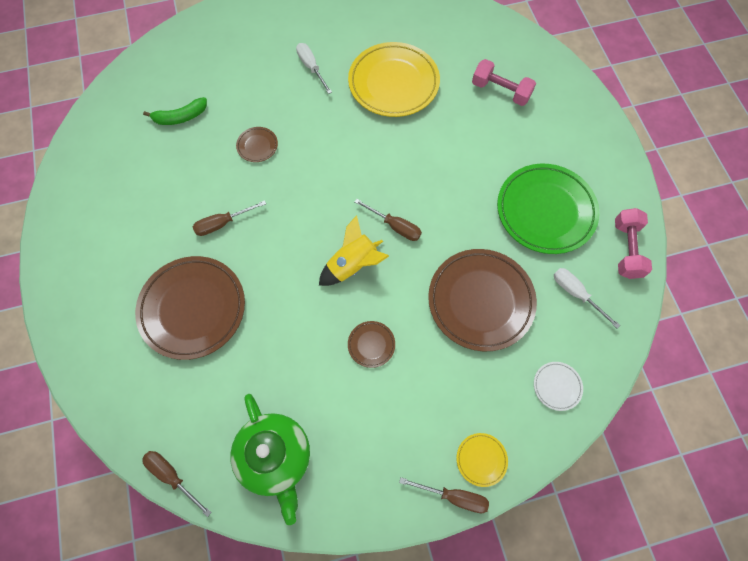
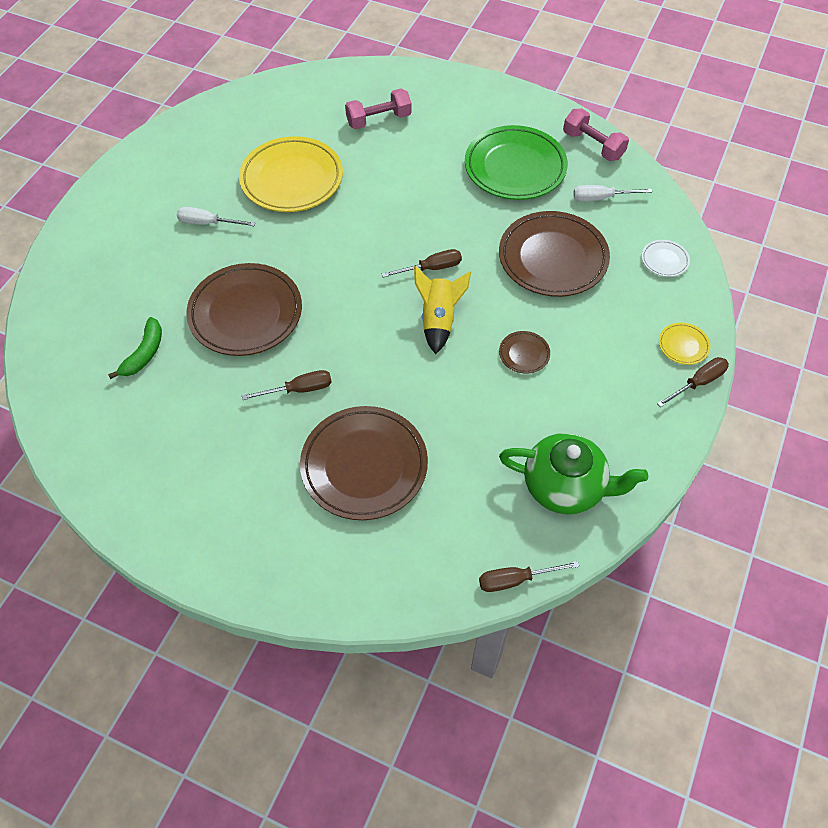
camera: 50 degrees left, 10 degrees down
(222, 223) = (299, 389): brown screwdriver -> brown screwdriver turned 120 degrees counterclockwise
(257, 146) = (246, 313): brown plate -> brown plate, size x2.30

